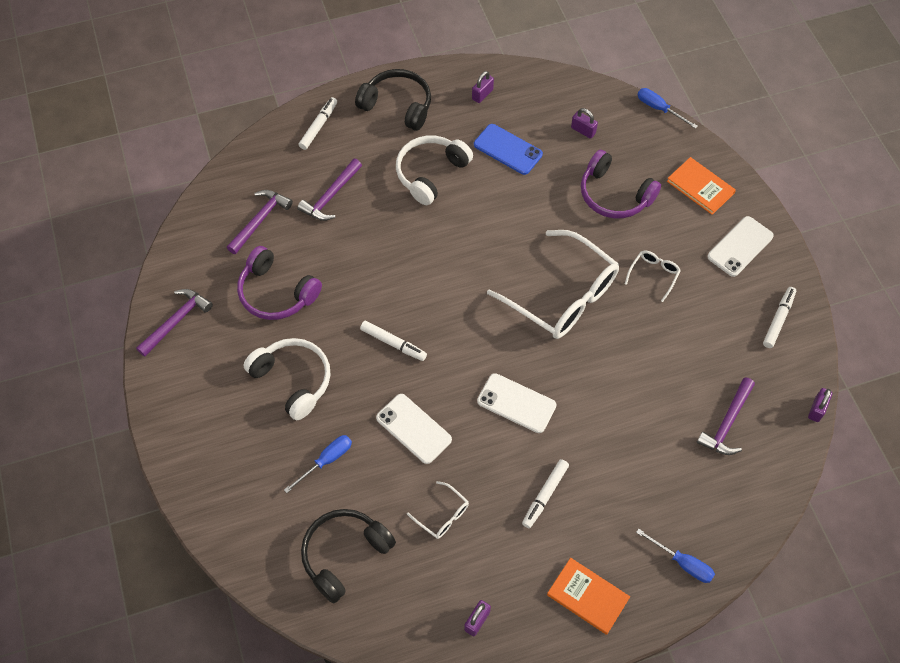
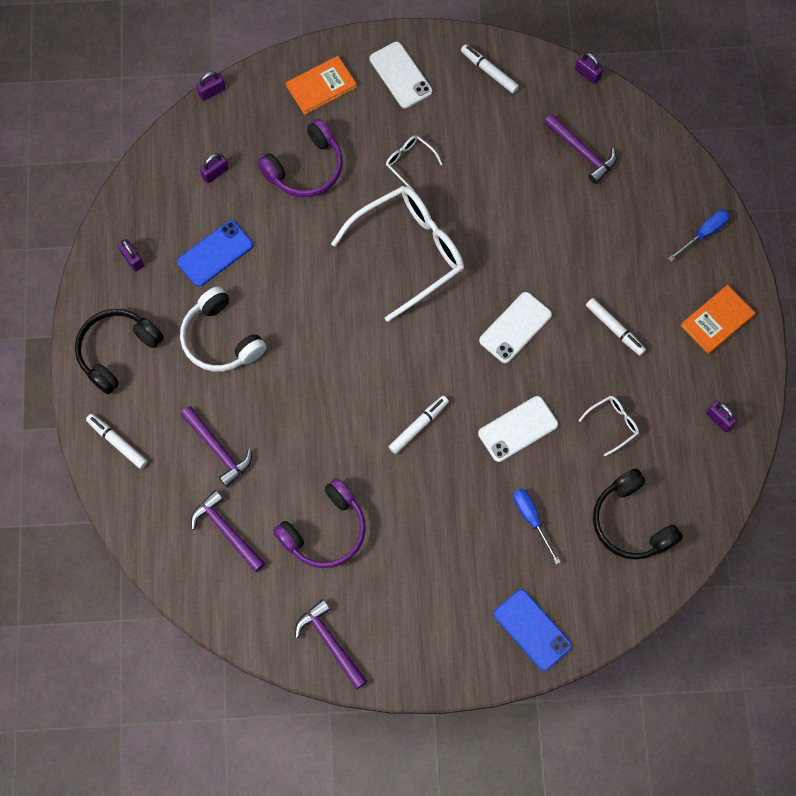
camera: 75 degrees left, 10 degrees up
(217, 485) = (532, 630): none -> blue phone
(293, 380) = (434, 533): white headphones -> none
(659, 109) = (212, 92): blue screwdriver -> purple padlock

